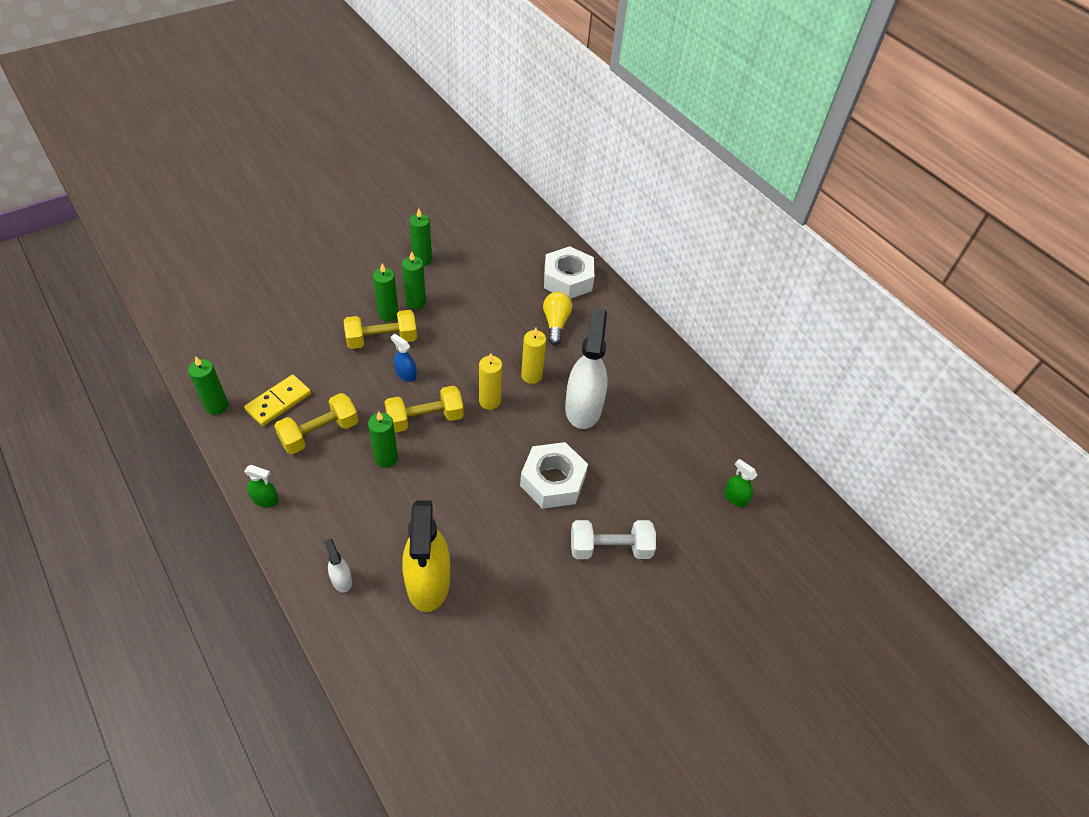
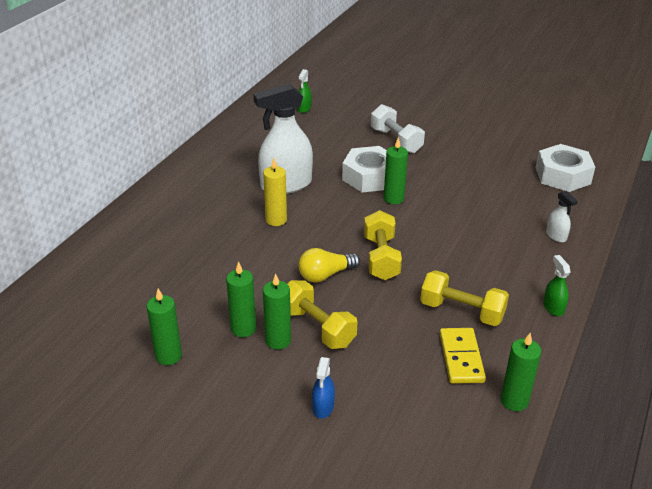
camera: 115 degrees left, 15 degrees down
(278, 402) = (461, 358): yellow domino -> yellow domino turned 75 degrees clockwise
(341, 579) = (556, 236): white spray bottle -> white spray bottle turned 60 degrees counterclockwise
(386, 458) = (441, 261): green candle -> green candle (393, 198)
(406, 374) = (344, 291): blue spray bottle -> blue spray bottle (323, 407)
(425, 419) = (381, 258): yellow dumbbell -> yellow dumbbell turned 45 degrees clockwise
(428, 582) = (508, 199): yellow spray bottle -> none
(489, 401) = (326, 231): yellow candle -> none
(556, 323) = (198, 228): yellow light bulb -> yellow light bulb (325, 275)
(568, 279) = (127, 241): white nut -> white nut (563, 175)

